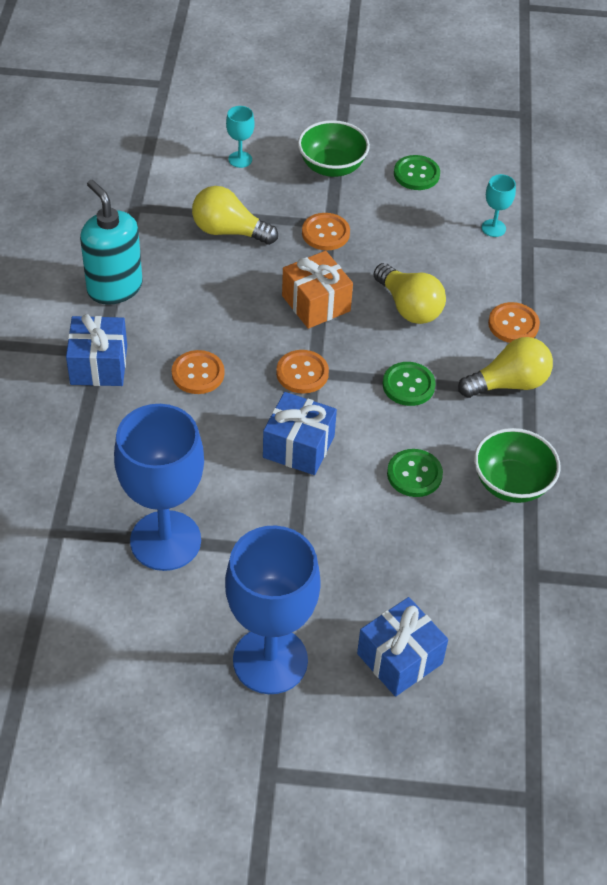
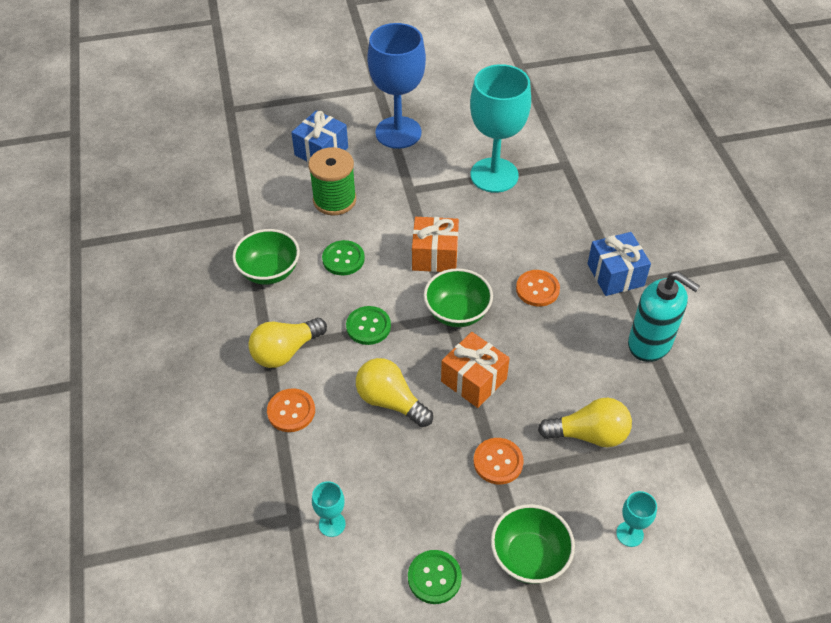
camera: 165 degrees right, 0 degrees up
(165, 540) = (494, 175): blue goblet -> turquoise goblet
(298, 447) = (435, 256): blue gift -> orange gift
(302, 373) = (457, 312): orange button -> green bowl
(402, 565) = (334, 200): none -> green spool

